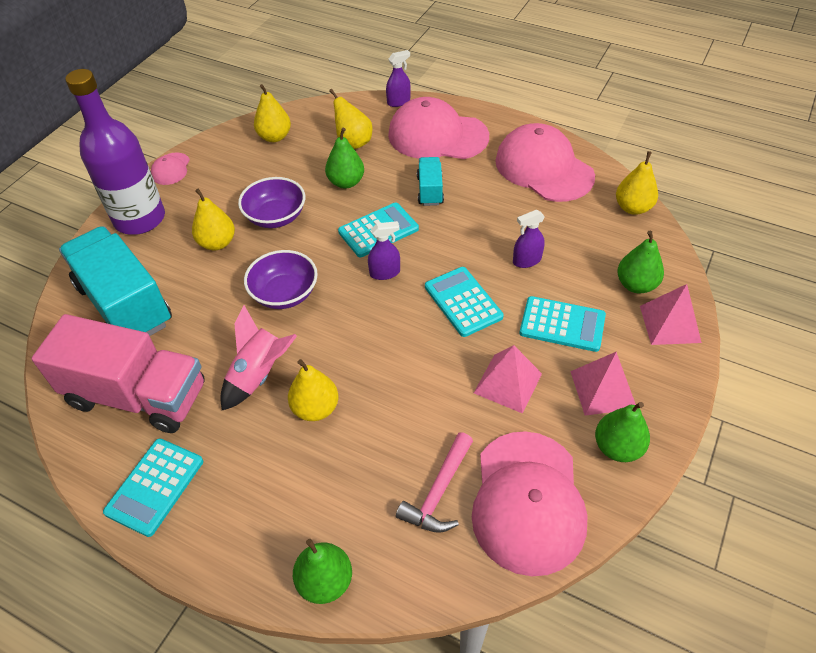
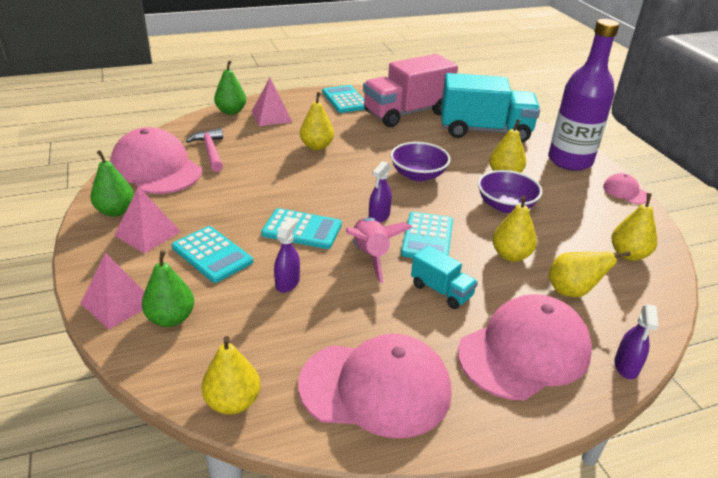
camera: 130 degrees right, 15 degrees down
(259, 375) = (366, 143): pink rocket -> pink rocket (370, 256)
(346, 182) = (510, 255): green pear -> yellow pear
(508, 383) = (219, 205): pink pyramid -> pink pyramid (271, 116)
(562, 324) = (212, 255): turquoise calculator -> turquoise calculator turned 105 degrees counterclockwise

